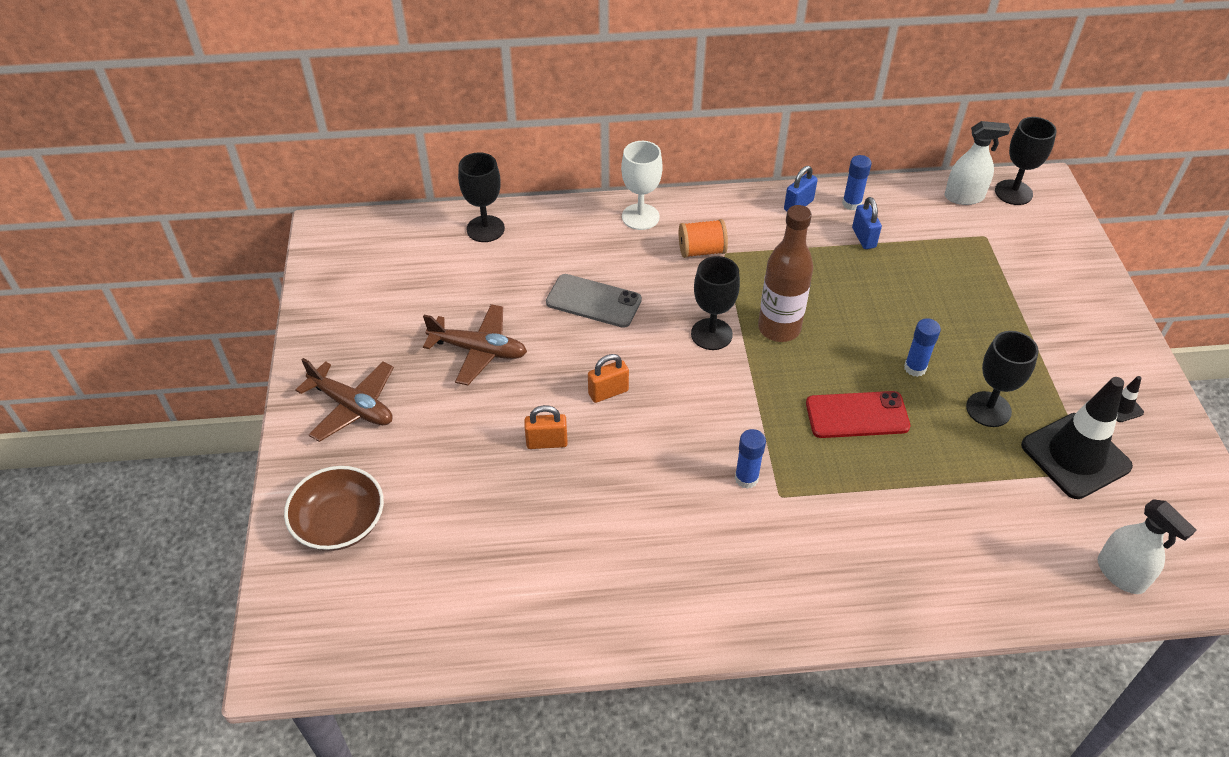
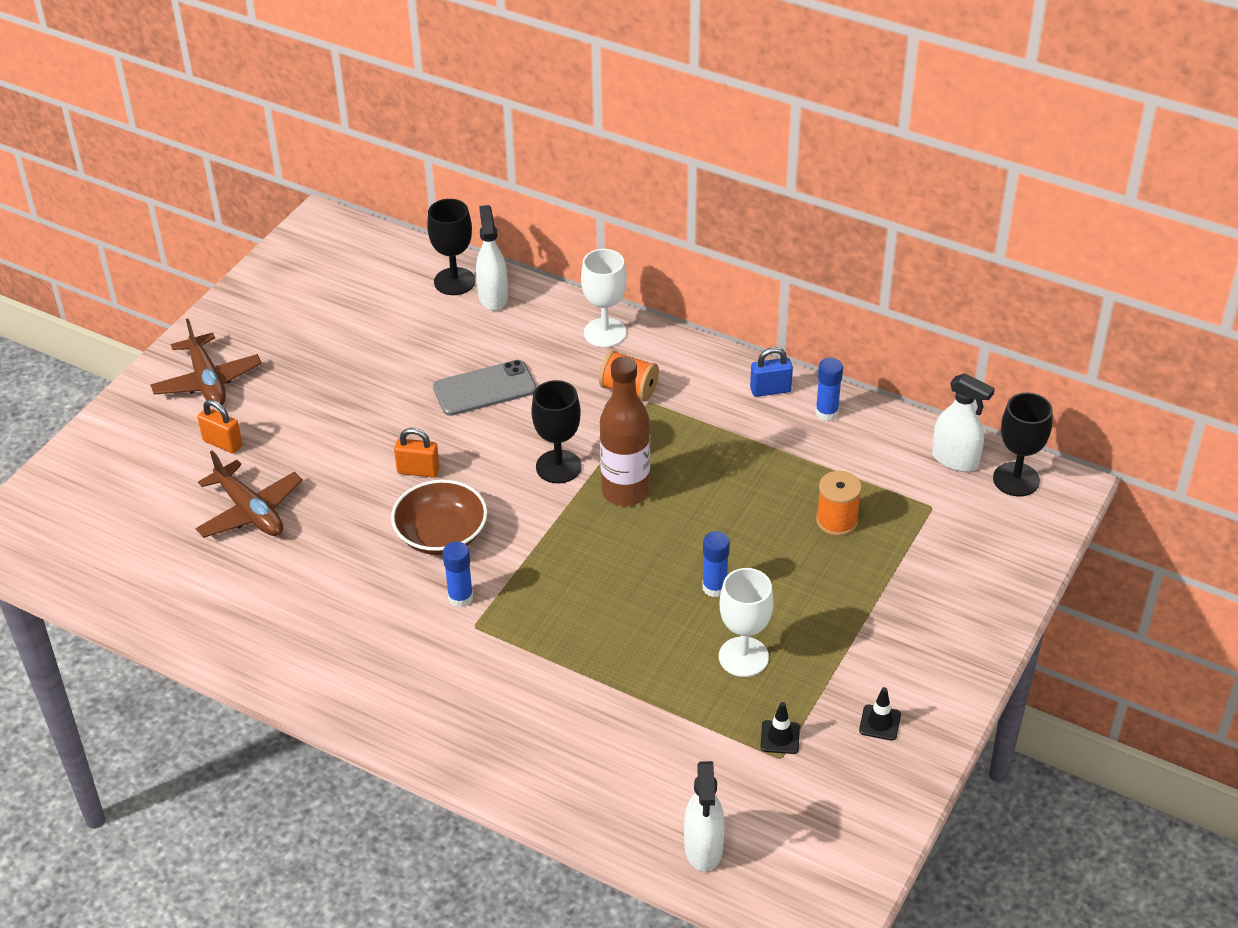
camera: 35 degrees right, 5 degrees down
(340, 523) = (118, 465): brown bowl -> brown bowl (441, 535)
(478, 350) = (347, 384): brown plane -> brown plane (250, 511)
(528, 227) = (493, 297): none -> white spray bottle
(547, 442) = (328, 485): orange padlock -> orange padlock (222, 443)
(593, 301) = (484, 388): grey phone -> grey phone turned 75 degrees counterclockwise
(857, 415) = (614, 598): red phone -> none
(863, 238) = (801, 450): blue padlock -> none
(939, 276) = (837, 521): none -> orange spool
(988, 409) = (743, 657): black goblet -> white goblet
(1075, 456) = (780, 737): black traffic cone -> black traffic cone, size x0.41

